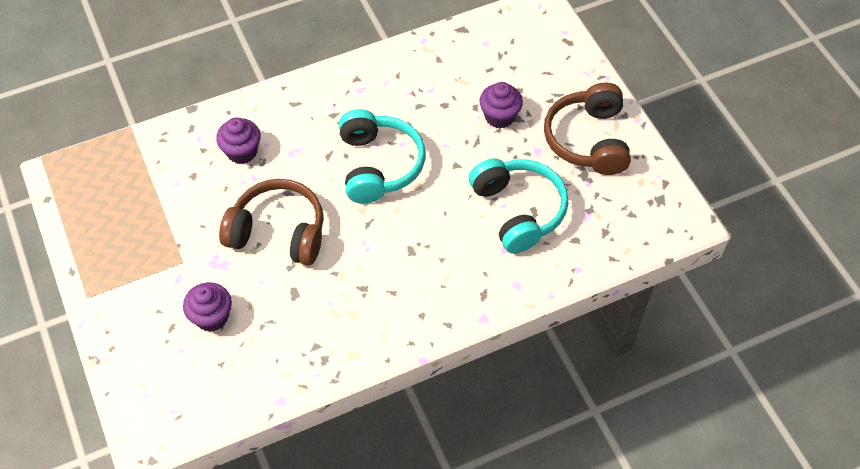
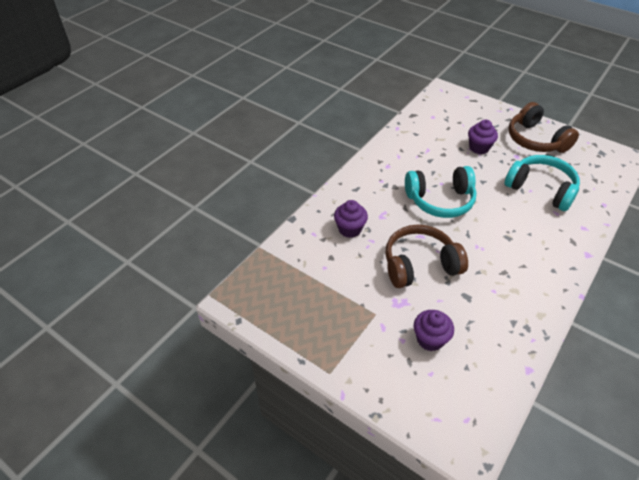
camera: 30 degrees left, 10 degrees down
(378, 165) = (440, 200): turquoise headphones -> turquoise headphones turned 120 degrees clockwise

